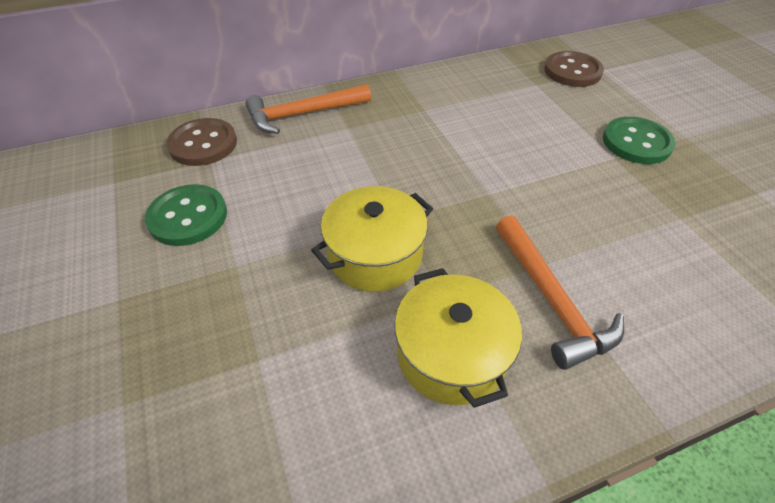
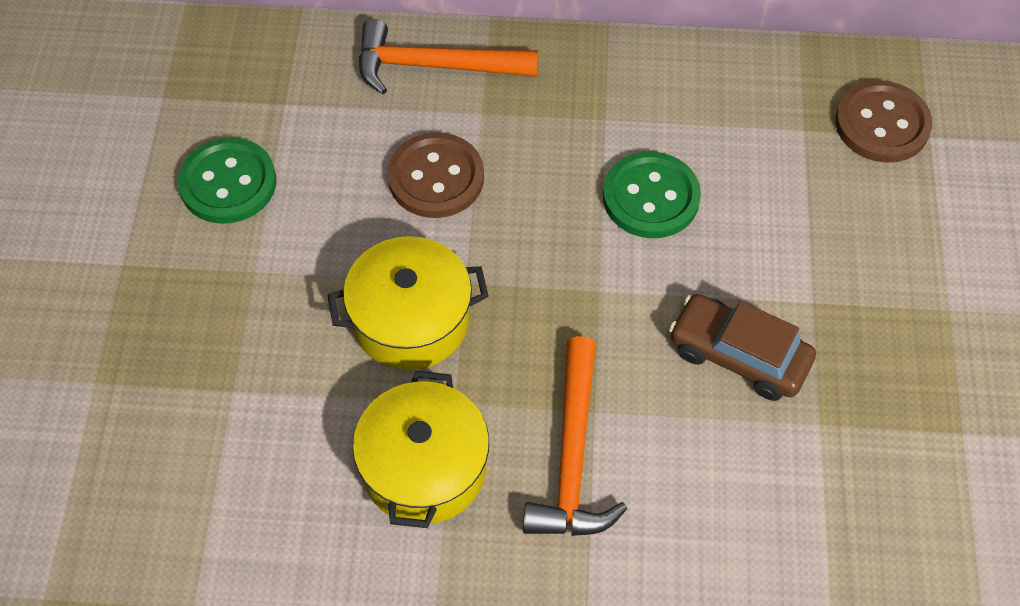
camera: 25 degrees right, 10 degrees up
(203, 144) = (286, 73): brown button -> brown button (436, 178)
(601, 199) = (738, 355): none -> brown car
(636, 142) = (865, 290): green button -> green button (651, 197)

